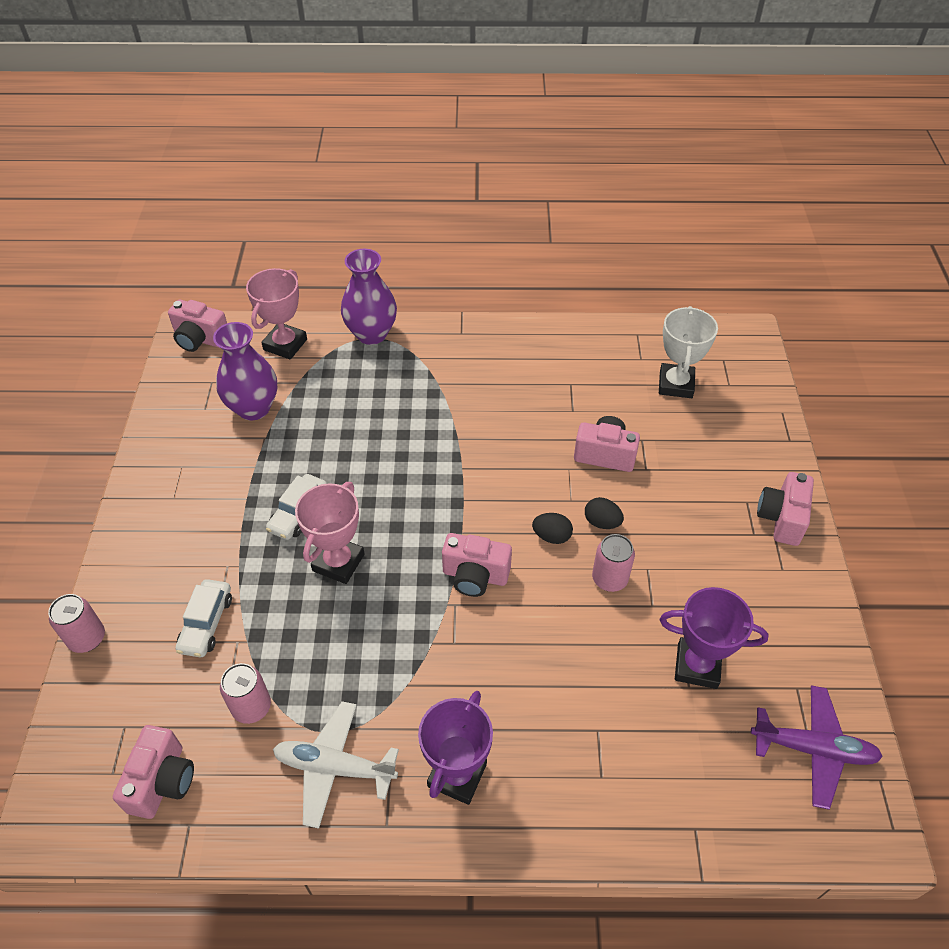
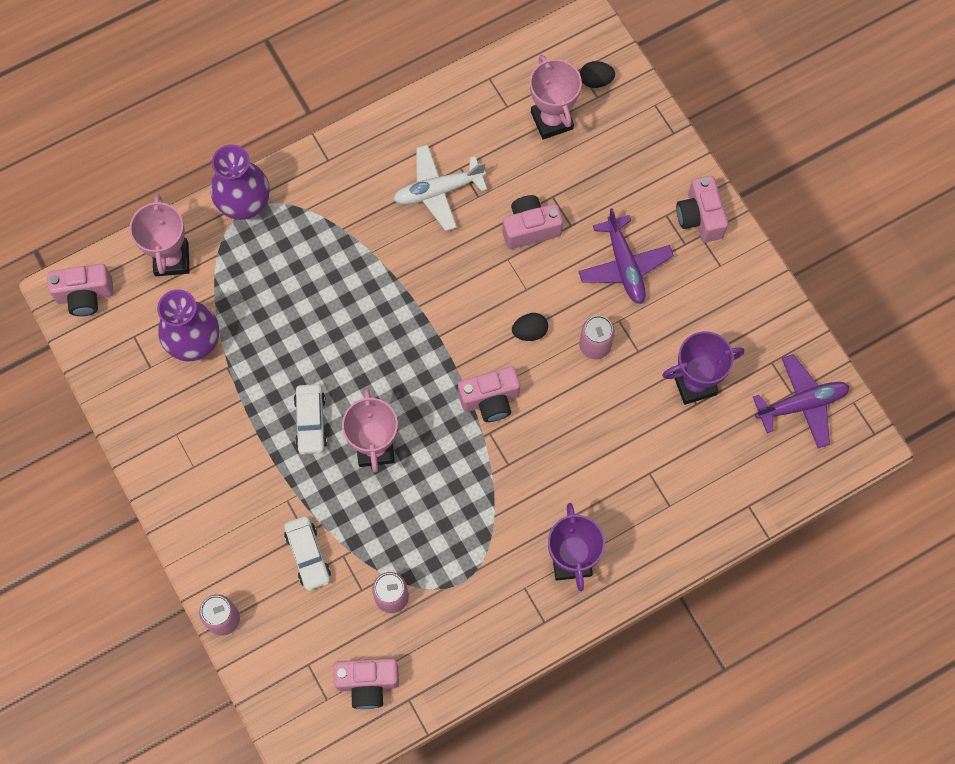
camera: 30 degrees left, 20 degrees up
(162, 781) = (367, 683): pink camera -> pink camera turned 105 degrees clockwise
(334, 767) = (482, 604): white plane -> white plane (438, 191)
(602, 522) = (562, 297): black egg -> black egg (596, 81)
(675, 384) = (551, 120): white trophy -> pink trophy
(680, 524) = (624, 265): none -> purple plane

